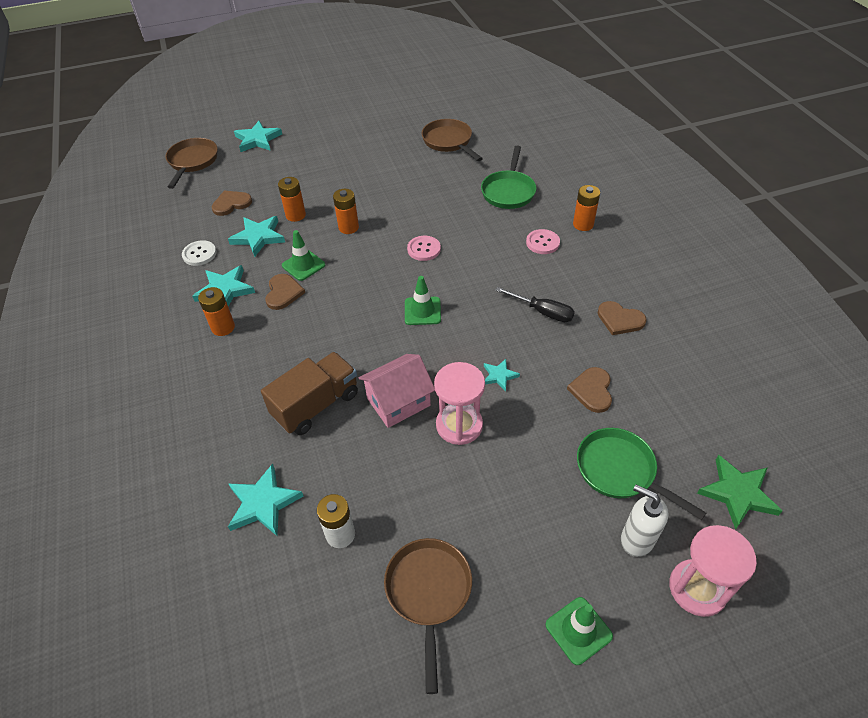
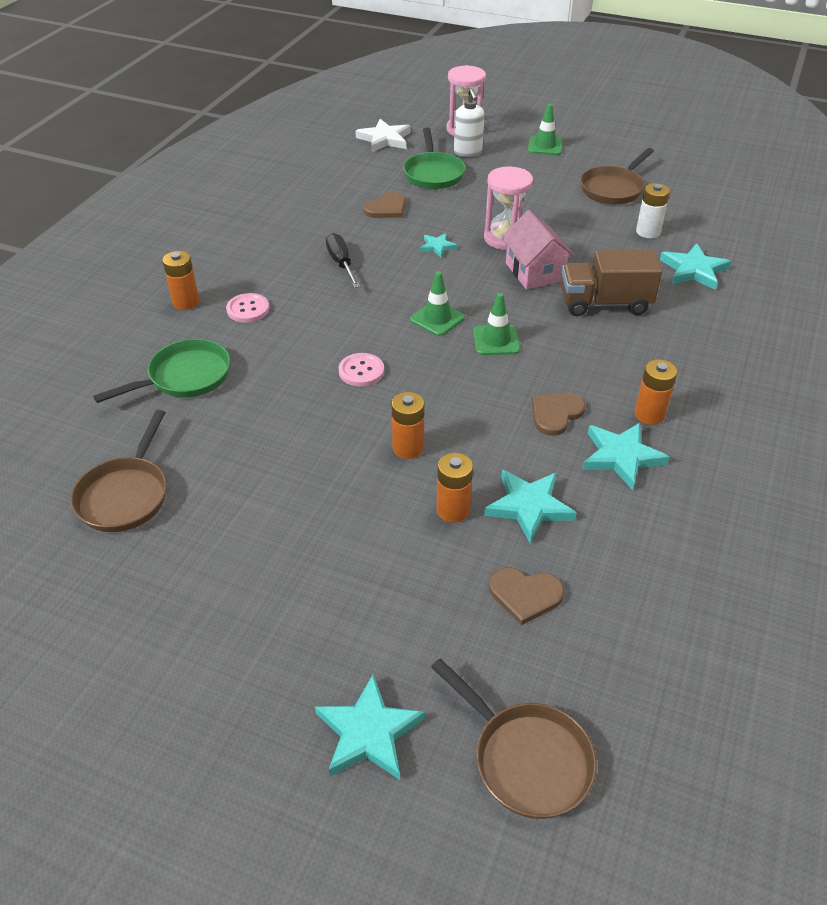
camera: 140 degrees left, 5 degrees down
(192, 162) = (526, 759): brown pan -> brown pan turned 90 degrees counterclockwise
(199, 254) = (625, 530): white button -> none
(303, 265) = (506, 432): green traffic cone -> green traffic cone (496, 340)
(398, 402) = (534, 272): pink house -> pink house turned 60 degrees clockwise
(620, 319) = (296, 228): brown heart -> none
(737, 493) = (384, 139): green star -> white star

